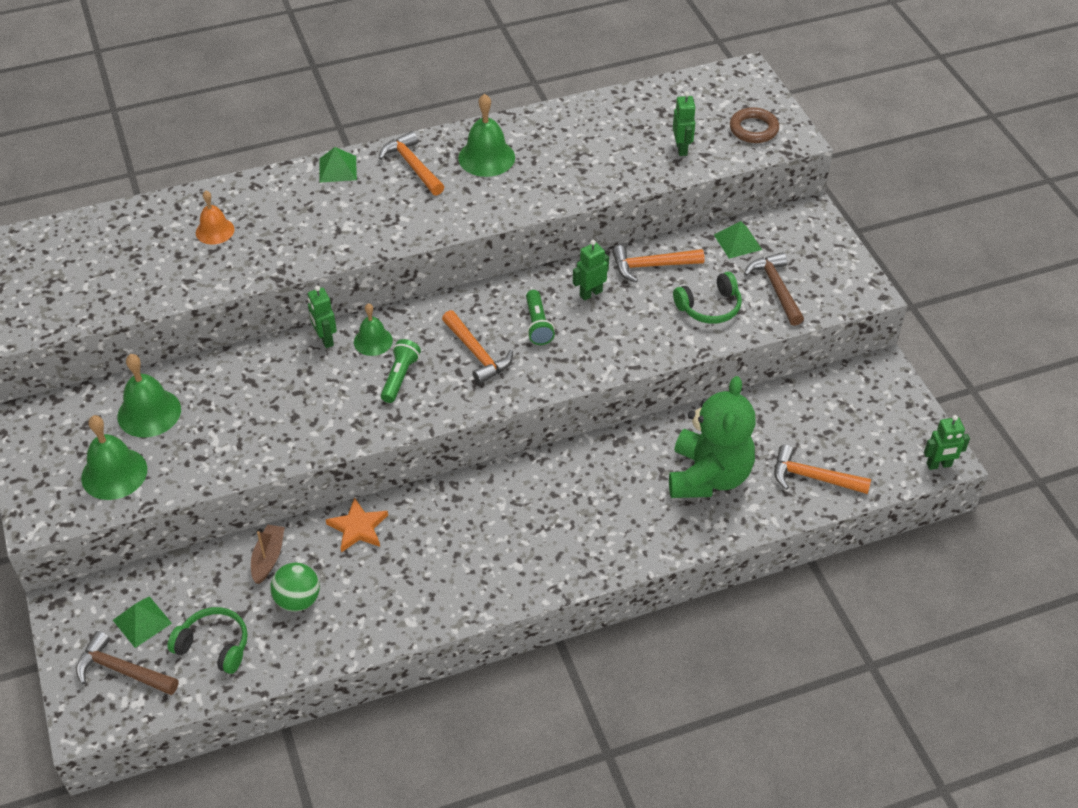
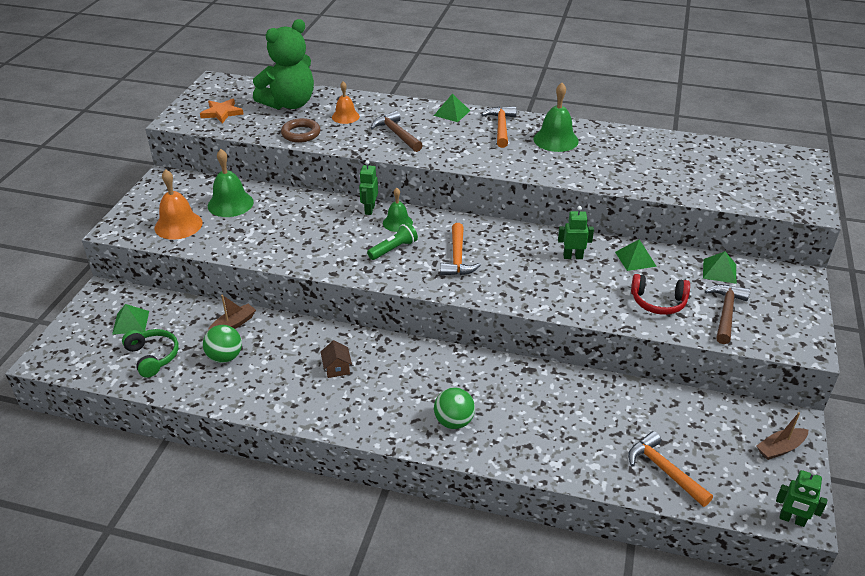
camera: 35 degrees right, 10 degrees down
(114, 473) = (178, 225): green bell -> orange bell
(122, 671) = (92, 343): brown hammer -> brown hammer (396, 134)
(358, 527) = (302, 335): orange star -> orange star (222, 113)
(431, 545) = (337, 368): none -> brown house
(538, 325) = (516, 259): green flashlight -> none
(596, 536) = (454, 421): none -> green ball
(652, 266) = (635, 259): orange hammer -> green pyramid
(682, 149) = (708, 184): green robot -> none
(708, 476) = (576, 426): green teddy bear -> green teddy bear (289, 104)
(709, 307) = (658, 302): green headphones -> red headphones
(753, 129) = (780, 192): brown ring -> brown ring (301, 134)
(888, 401) = (780, 448): none -> brown boat

